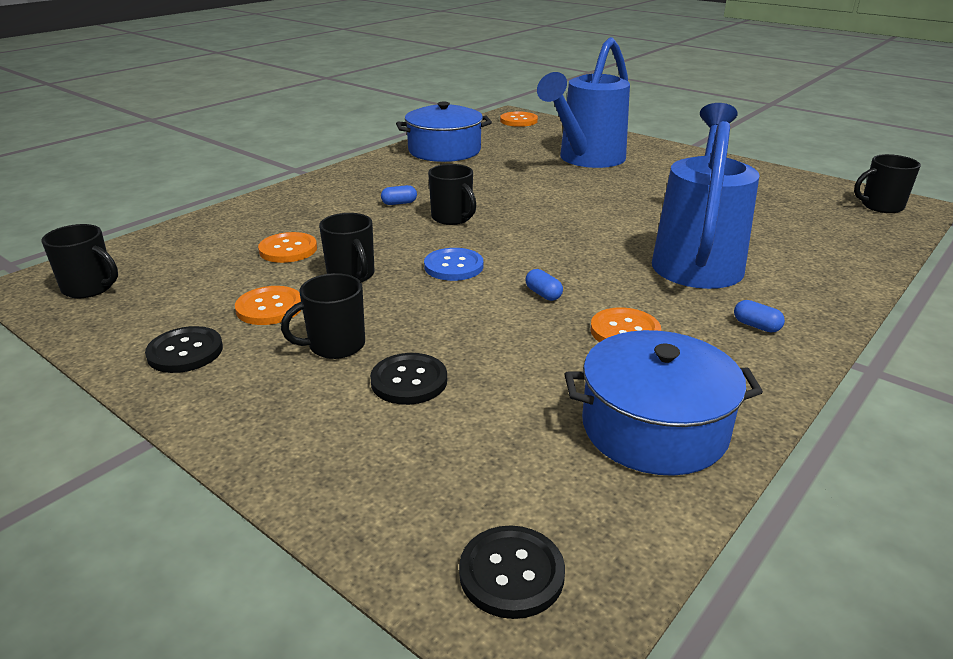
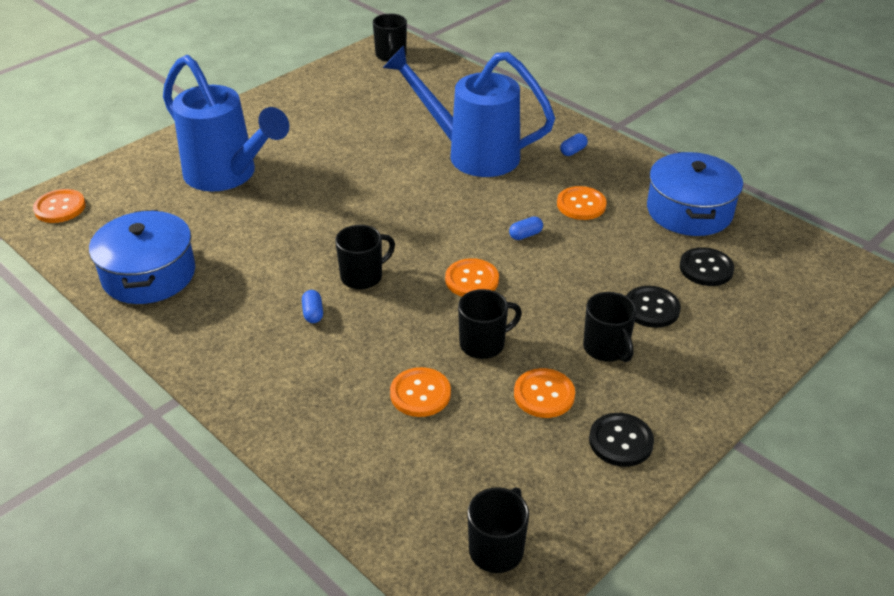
camera: 85 degrees left, 10 degrees up
(453, 266) = (472, 280): blue button -> orange button
(511, 573) = (814, 274): black button -> black button (706, 268)

